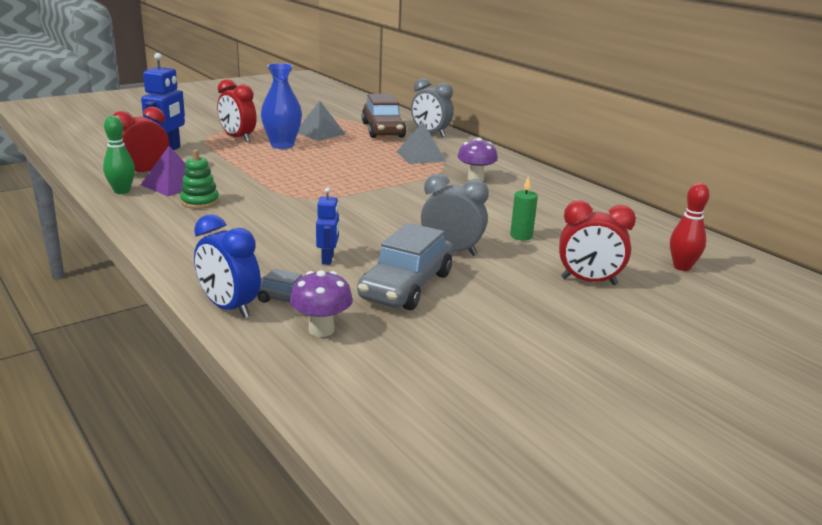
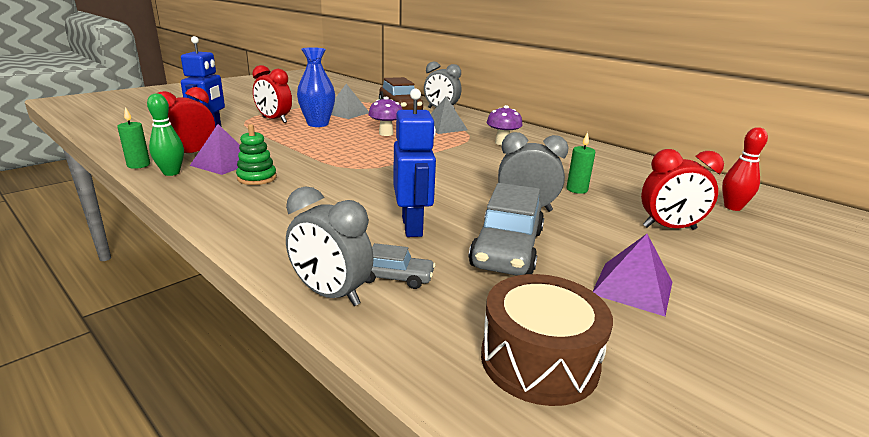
camera: 10 degrees left, 0 degrees up
(93, 181) = (138, 165): none -> green candle
(229, 308) = (331, 294): blue clock -> grey clock
(321, 330) = (448, 311): purple mushroom -> purple mushroom (386, 133)
(328, 259) = (412, 226): blue robot -> blue robot, size x1.72
(375, 371) = (539, 360): none -> brown drum
(502, 329) = (633, 288): none -> purple pyramid

